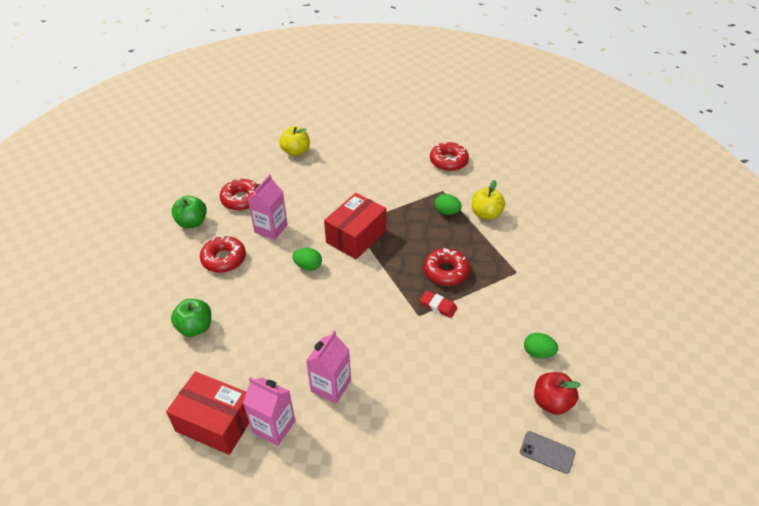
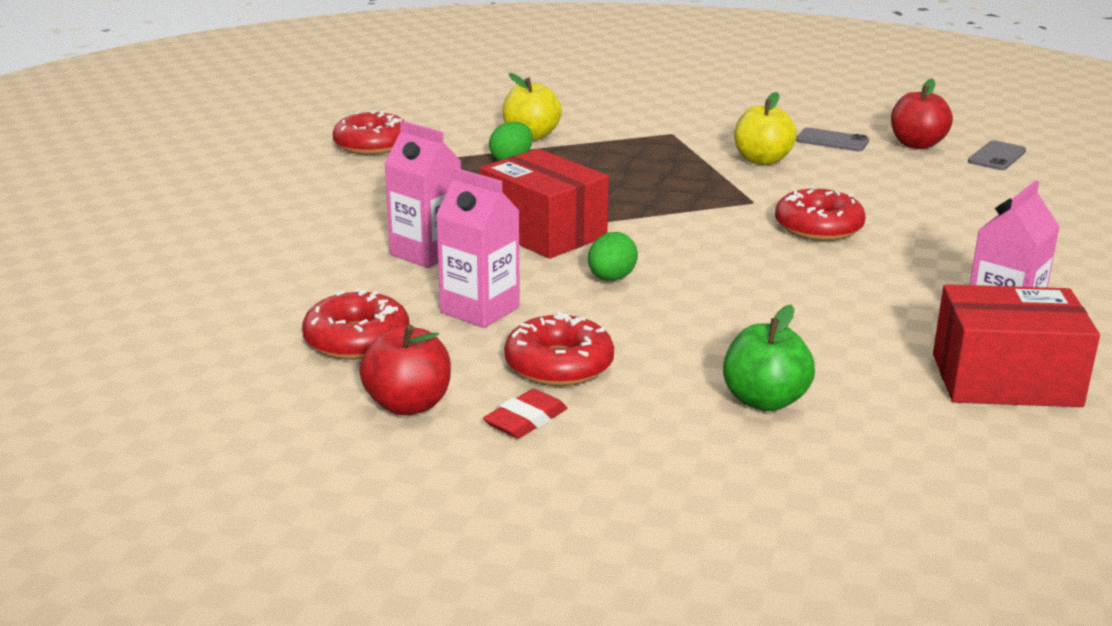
camera: 80 degrees left, 20 degrees down
(192, 222) = (408, 405): green apple -> red apple
(215, 422) = (1005, 380): red box -> red box turned 60 degrees clockwise
(296, 151) = (221, 272): yellow apple -> yellow apple (762, 160)
(331, 386) = (907, 276): pink carton -> pink carton (426, 253)
(438, 306) = (735, 187): red eraser -> red eraser (525, 420)
(446, 271) = (658, 175): red donut -> red donut (818, 227)
(538, 353) = (832, 141): green egg -> grey phone

